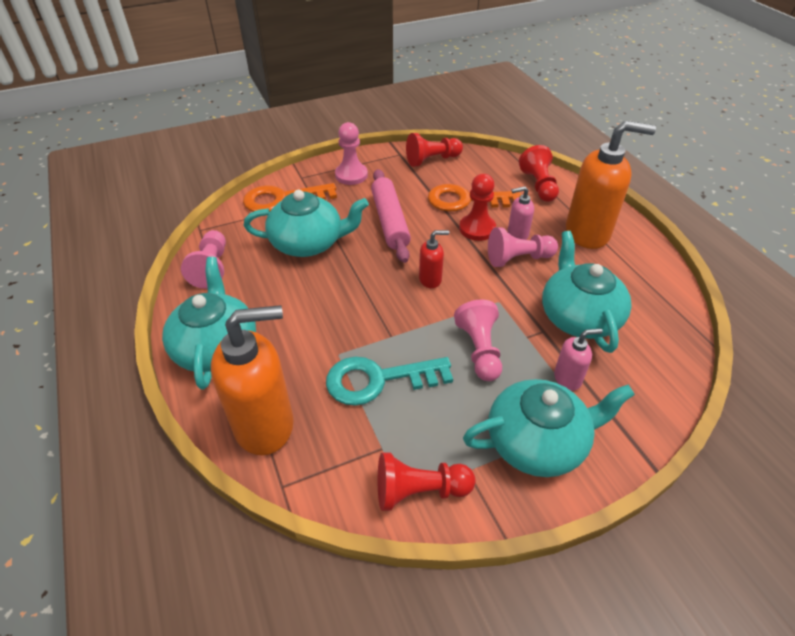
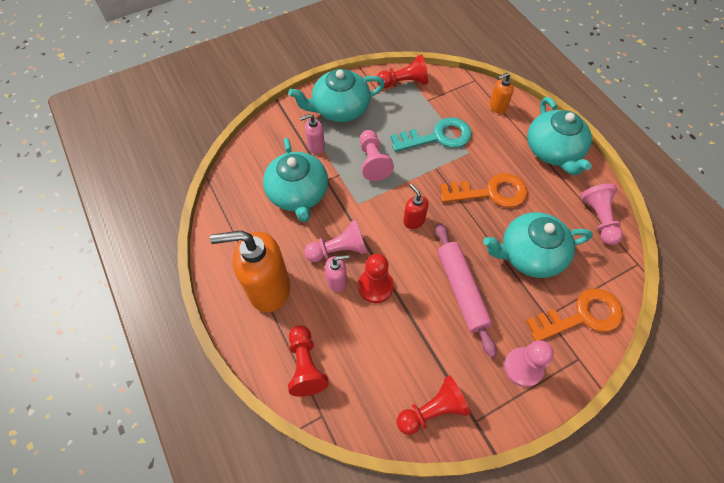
camera: 175 degrees right, 15 degrees up
(265, 425) = (497, 107): orange soap dispenser -> orange soap dispenser, size x0.47
(430, 279) = (413, 221): red soap dispenser -> red soap dispenser turned 75 degrees clockwise
(466, 200) = (388, 331): orange key -> orange key (490, 192)

